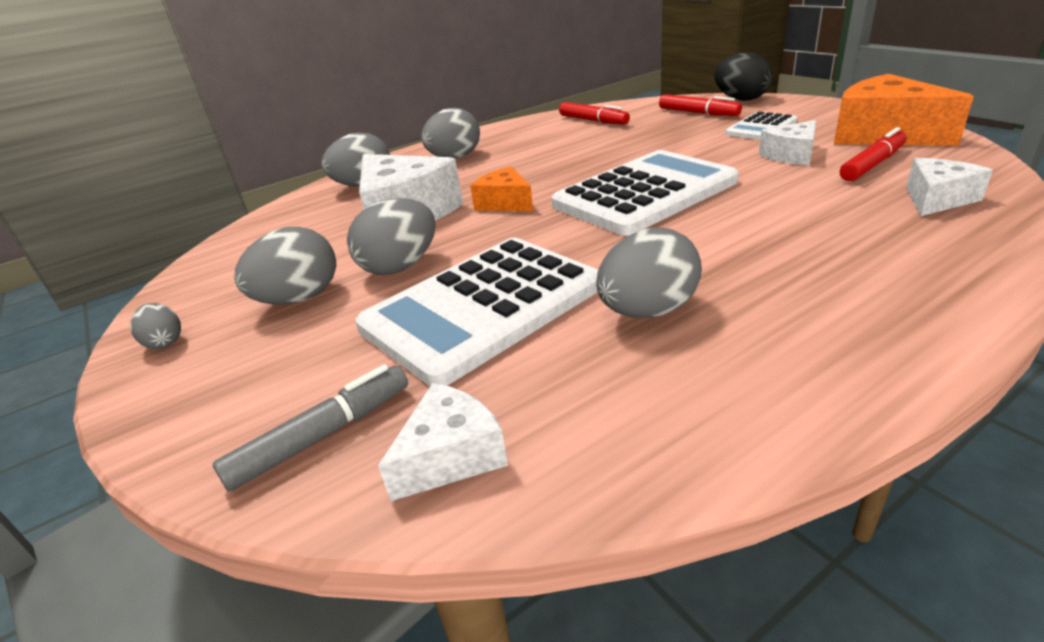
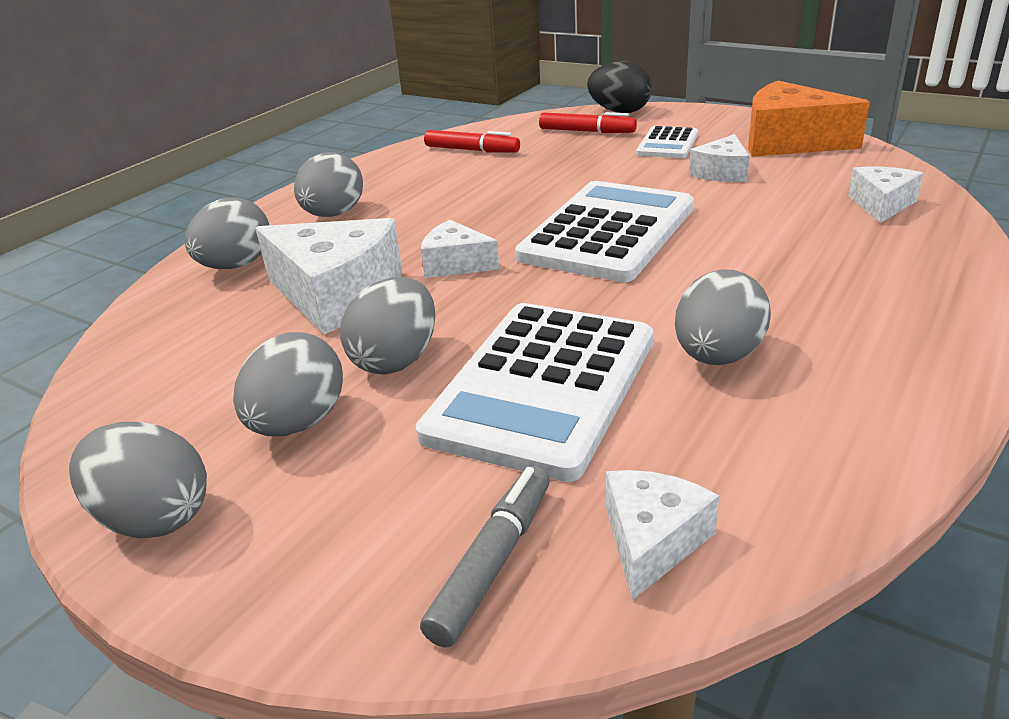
camera: 25 degrees left, 0 degrees up
(165, 342) = (154, 517): grey egg -> grey egg, size x1.85
(505, 203) = (455, 264): orange cheese -> white cheese
(872, 164) = (802, 175): red marker -> none

